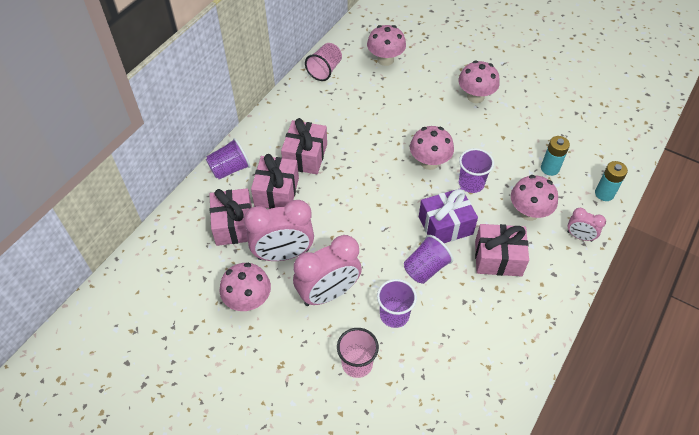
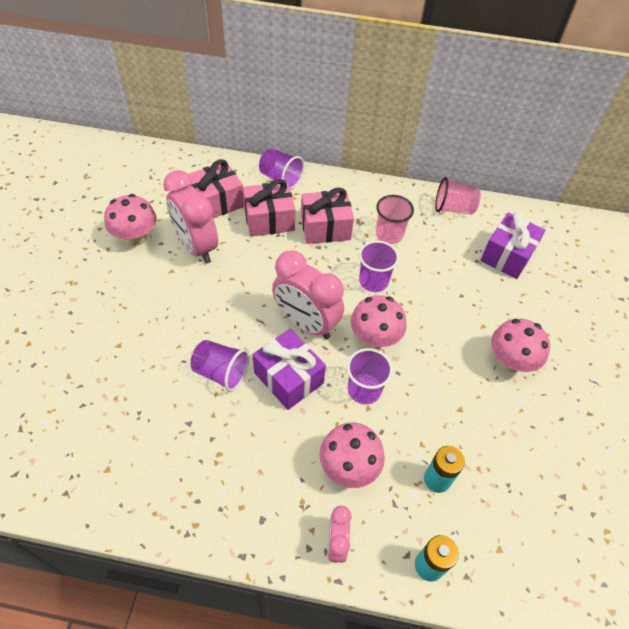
camera: 65 degrees right, 0 degrees up
(328, 293) = (161, 295): pink clock -> pink clock (306, 323)
(357, 363) = (85, 342): pink cup -> pink cup (389, 235)
(385, 60) = (507, 255): pink mushroom -> purple gift
(394, 315) = (151, 359): purple cup -> purple cup (373, 281)
(498, 258) = (262, 446): pink gift -> none

